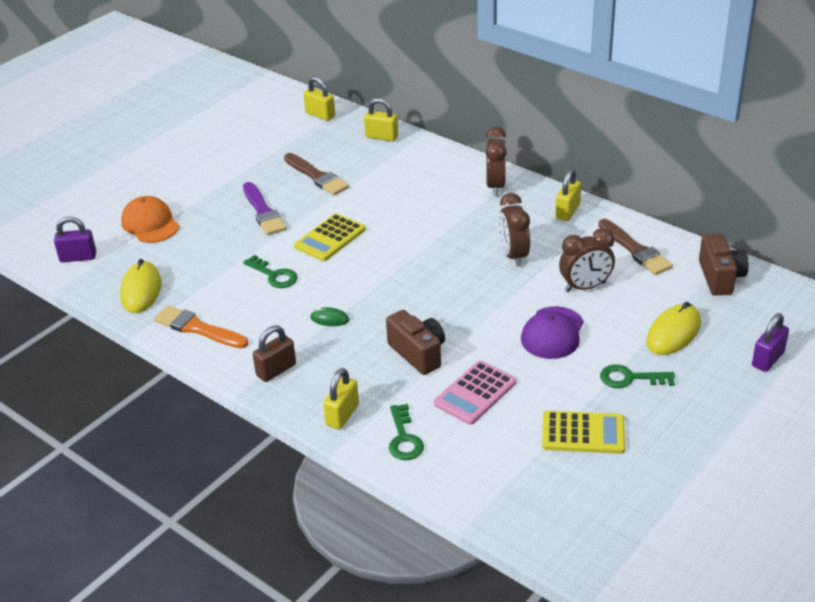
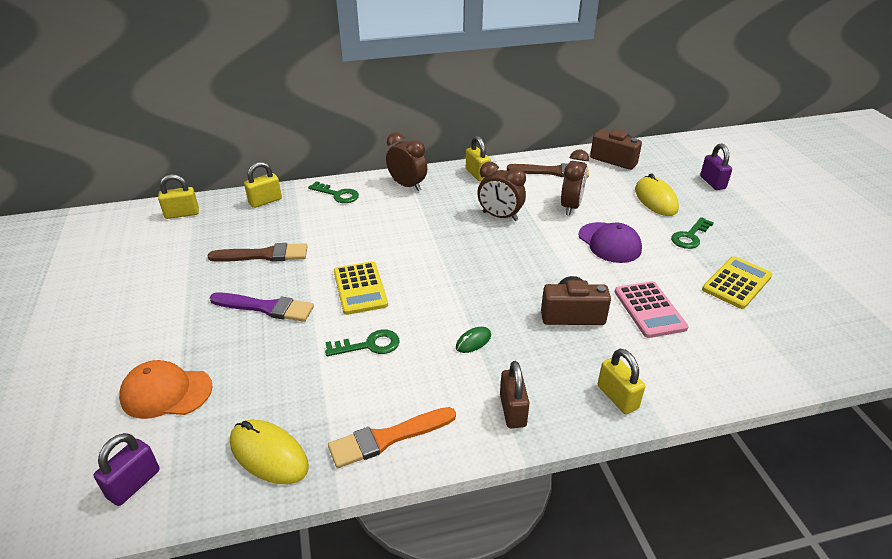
camera: 55 degrees left, 0 degrees up
(404, 438) = (678, 374): green key -> green key (337, 195)

